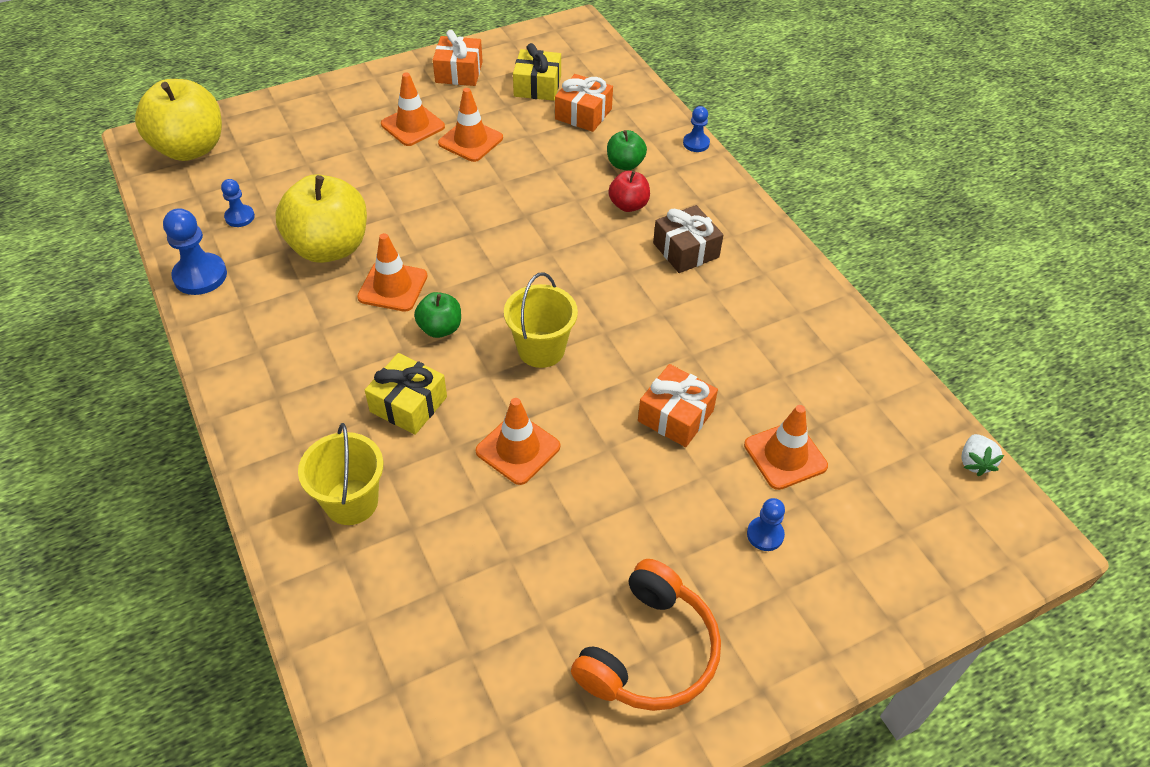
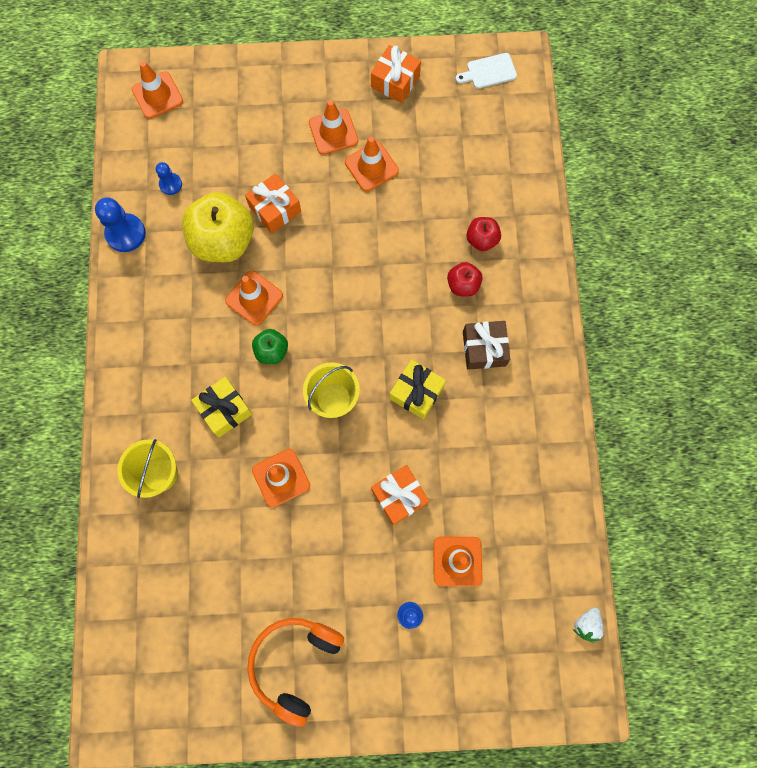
camera: 25 degrees right, 25 degrees up
(190, 148) = (157, 95): yellow apple -> orange traffic cone
(537, 86) = (452, 122): yellow gift -> yellow gift (416, 392)
(552, 42) = (489, 72): none -> white cutting board
(583, 114) = (475, 169): orange gift -> orange gift (275, 209)
(625, 164) = (481, 240): green apple -> red apple
(649, 652) = (295, 663): orange headphones -> orange headphones turned 150 degrees clockwise
(696, 143) = (551, 238): blue pawn -> none

